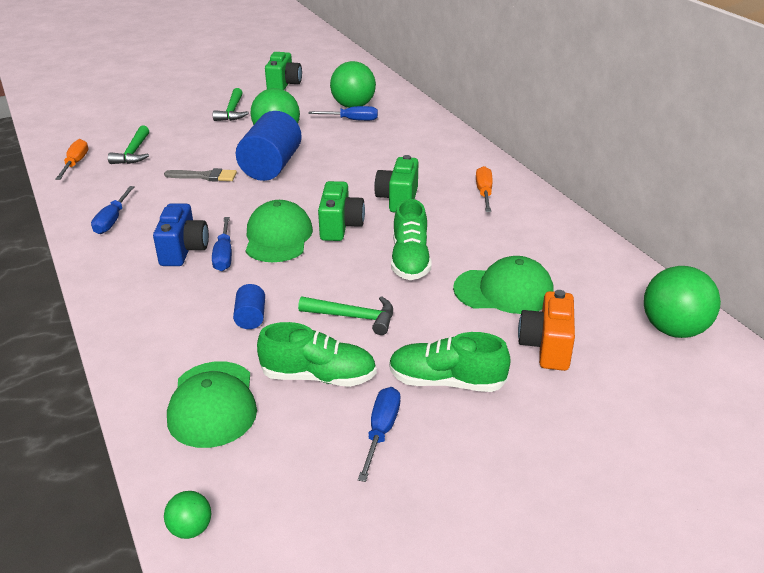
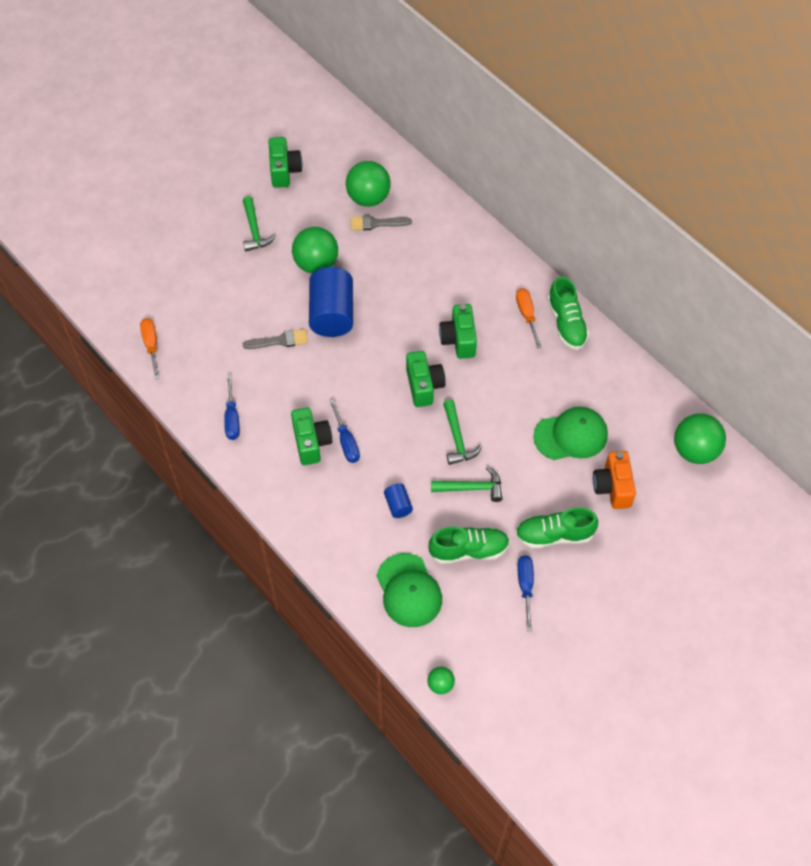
camera: 15 degrees left, 25 degrees up
(133, 152) = (195, 318): green hammer -> green hammer (457, 438)
(184, 250) = (311, 443): blue camera -> green camera
(278, 237) = (379, 410): green cap -> none
(352, 120) = (376, 223): blue screwdriver -> grey brush
(410, 260) = (492, 416): green shoe -> green shoe (566, 323)

